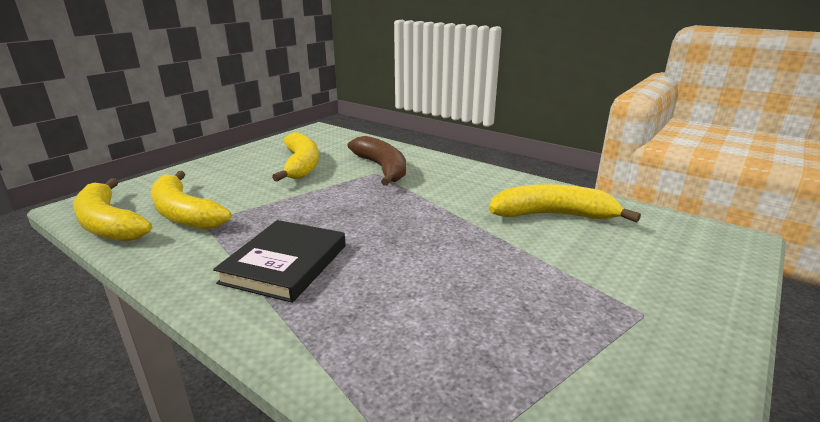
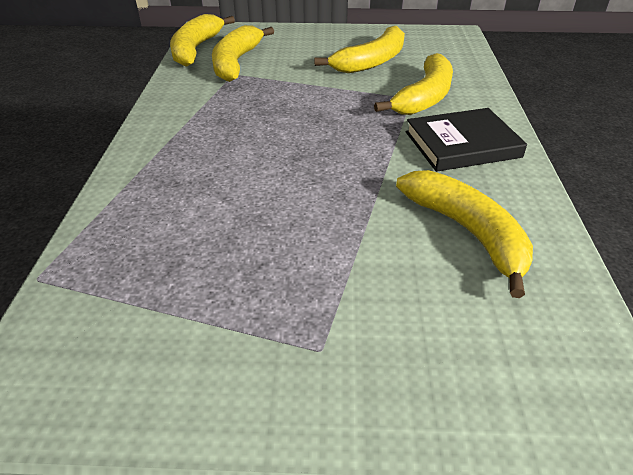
camera: 55 degrees right, 15 degrees up
(285, 264) = (213, 129): black book -> black book (462, 144)
(382, 168) = (424, 97): brown banana -> yellow banana

